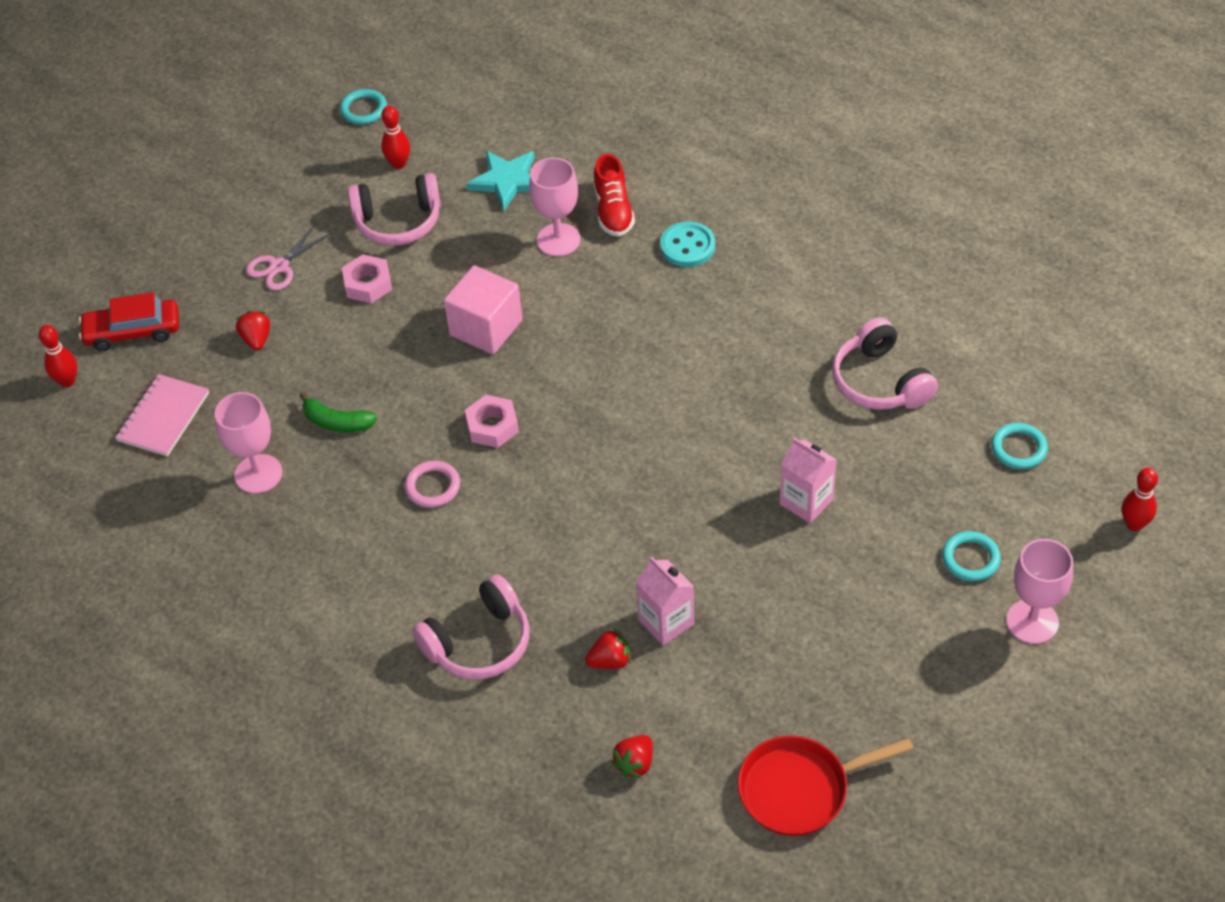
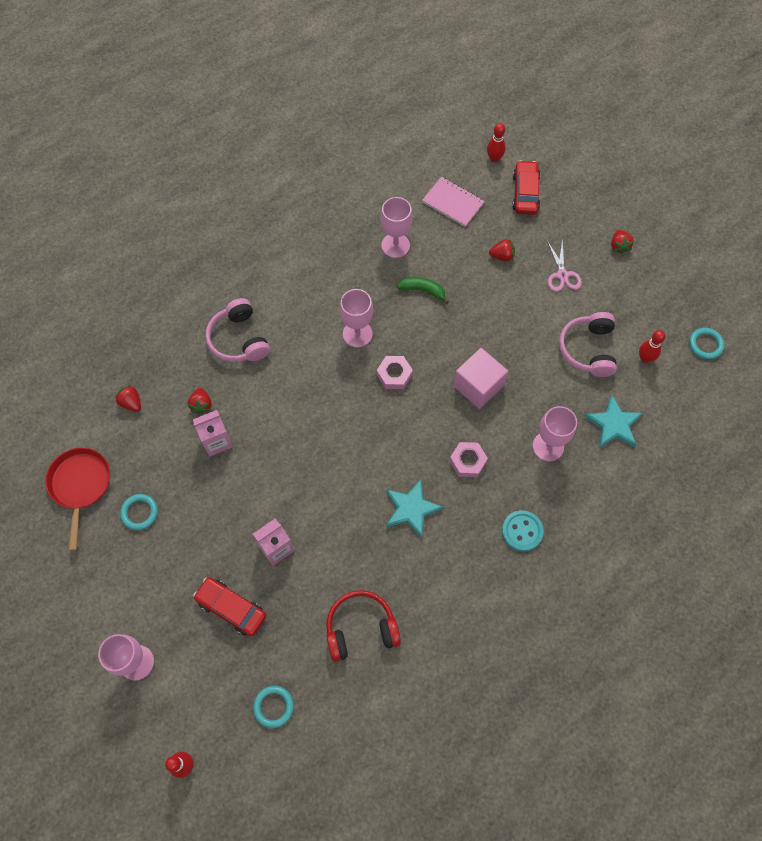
camera: 100 degrees right, 15 degrees up
(217, 213) = (619, 246): none -> red strawberry
(279, 266) = (562, 275): pink scissors -> pink scissors turned 150 degrees counterclockwise
(337, 422) = (423, 290): green banana -> green banana turned 75 degrees clockwise
(368, 284) = (534, 323): pink nut -> pink nut (467, 461)
(433, 486) = (357, 334): pink ring -> pink goblet
(613, 211) = (568, 489): red shoe -> none
(695, 364) = (411, 509): none -> turquoise star
(880, 382) = (361, 628): pink headphones -> red headphones
(911, 531) = (231, 608): none -> red car
(970, 559) = (197, 639): turquoise ring -> turquoise ring (139, 512)

